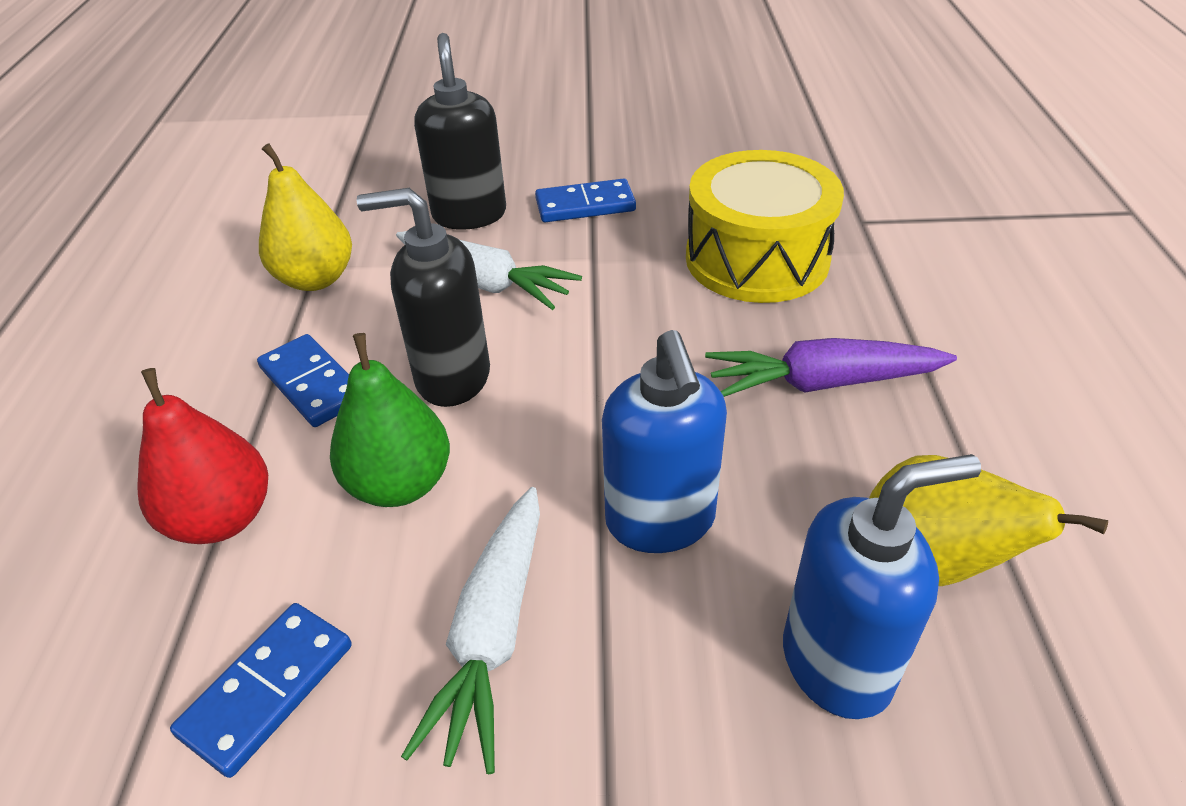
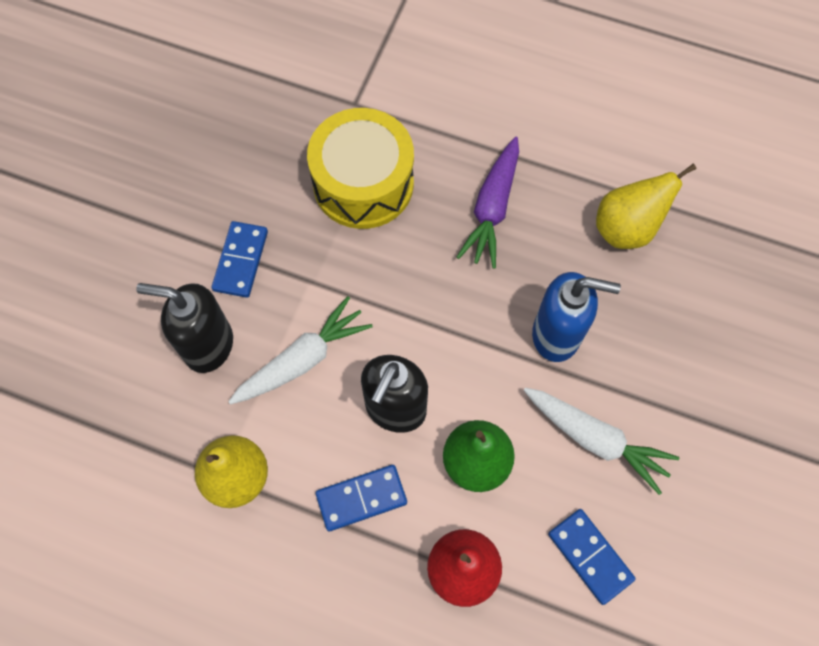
camera: 70 degrees left, 25 degrees up
(838, 663) = (663, 296): blue soap dispenser -> none

